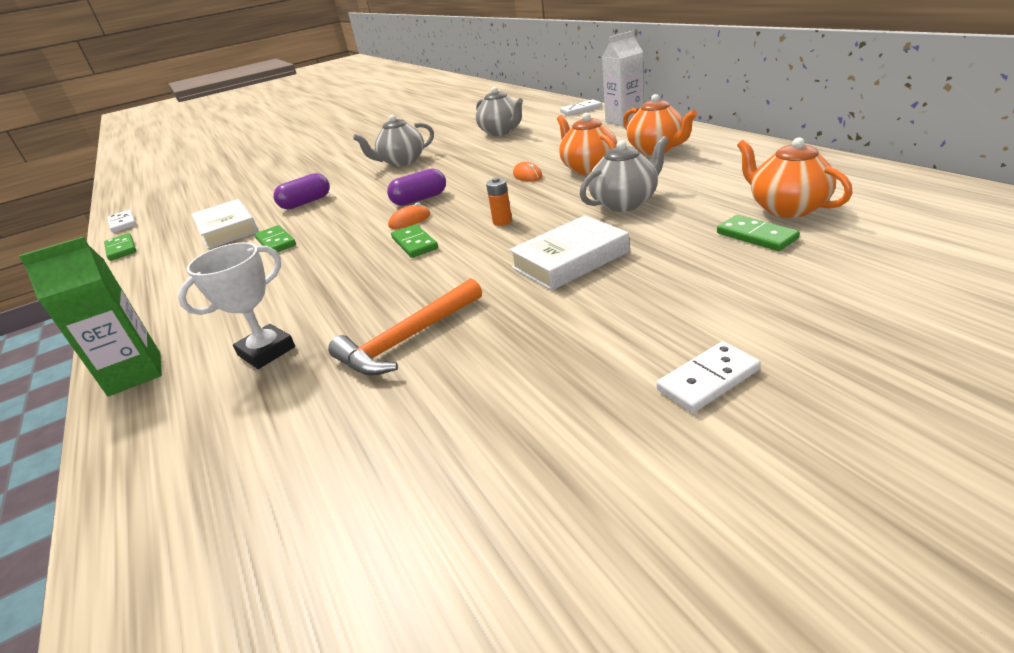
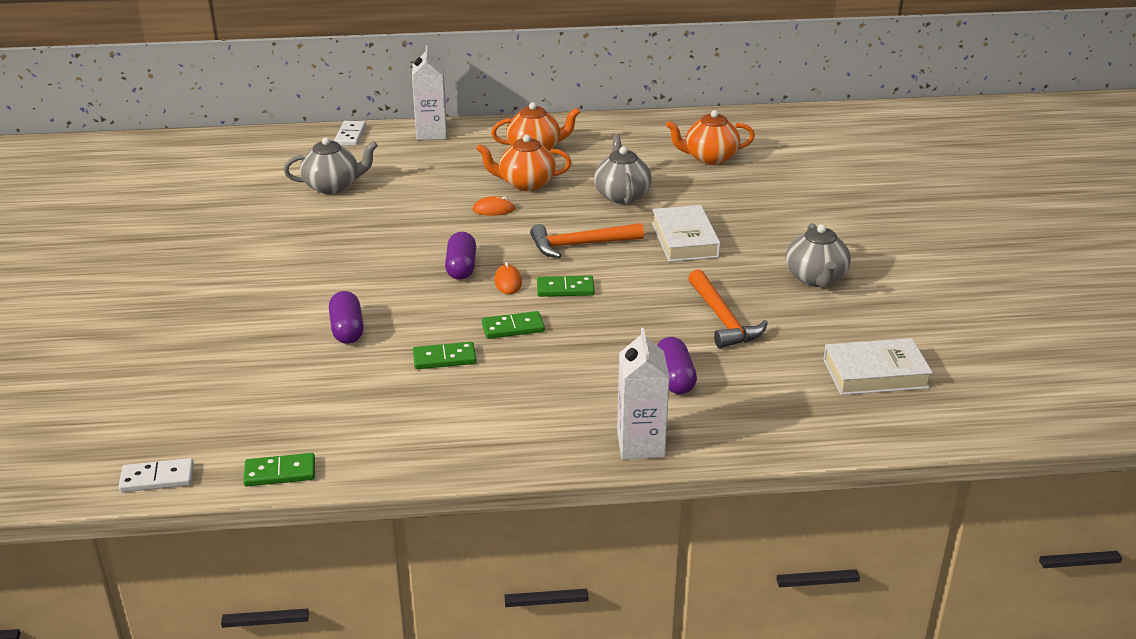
camera: 70 degrees left, 0 degrees up
(135, 374) = (640, 444): green carton -> white carton
(227, 229) = (347, 388): white book -> white book (875, 374)
(267, 351) = (674, 378): white trophy -> purple capsule
(402, 162) = (317, 255): grey teapot -> grey teapot (816, 278)
(502, 221) = (580, 245): orange battery -> orange hammer
(708, 380) = (855, 246): white domino -> none
(756, 236) = (732, 180): green domino -> green domino (513, 328)

